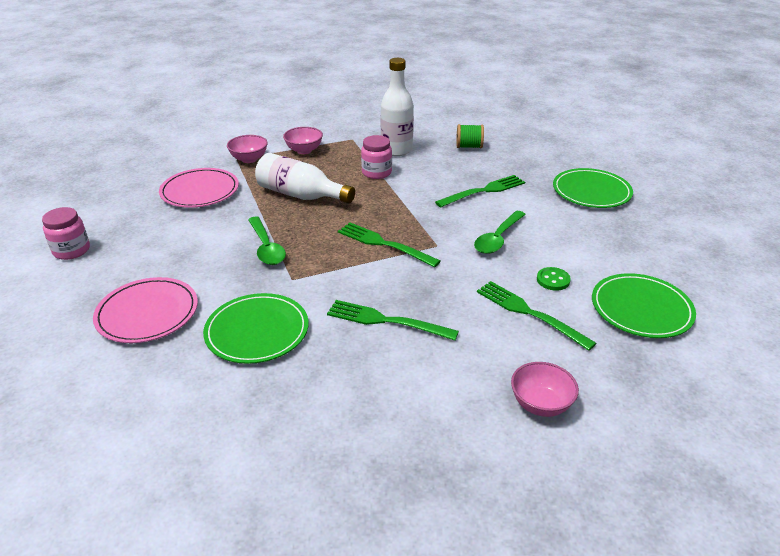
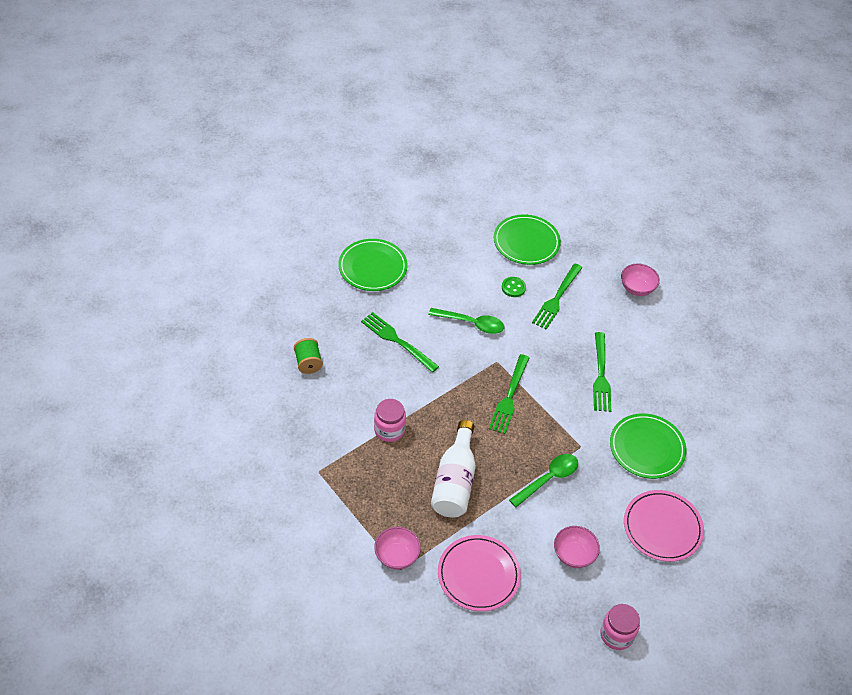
camera: 110 degrees left, 15 degrees up
(304, 150) = (360, 509): pink bowl -> pink bowl (573, 555)
(396, 150) = (334, 423): white bottle -> none

